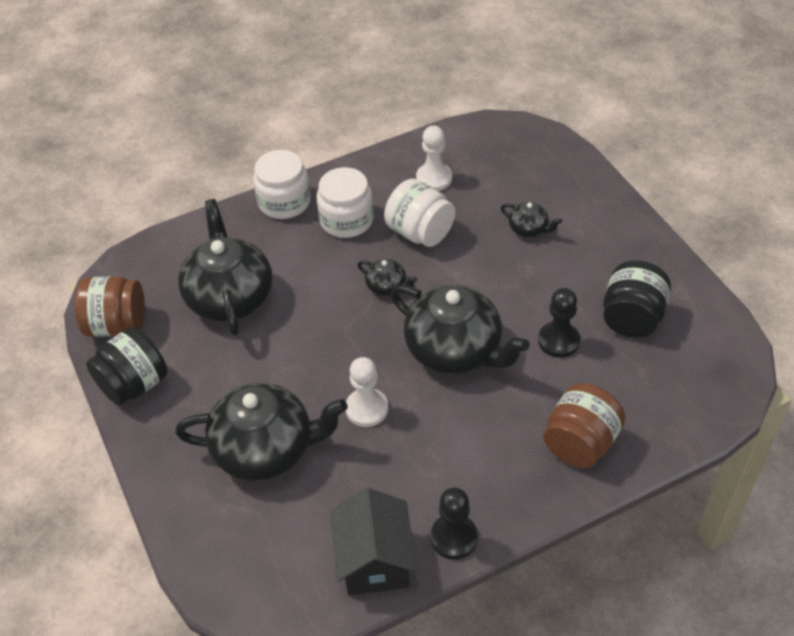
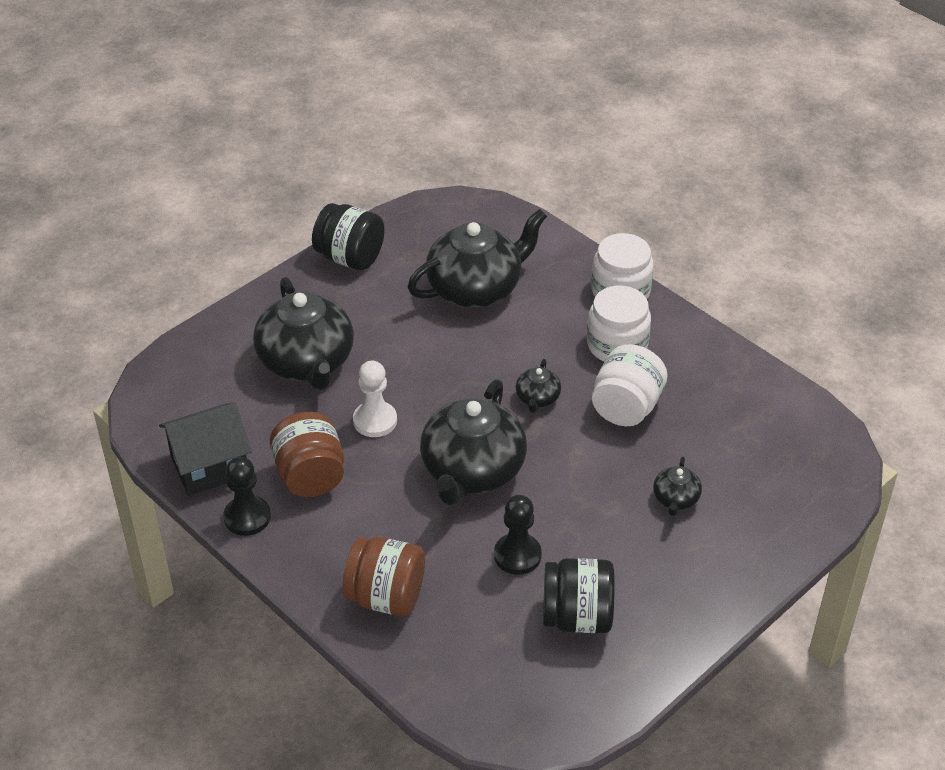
camera: 70 degrees right, 5 degrees down
(117, 325) = (413, 226): brown jar -> brown jar (310, 476)
(434, 178) = (716, 400): white pawn -> none

